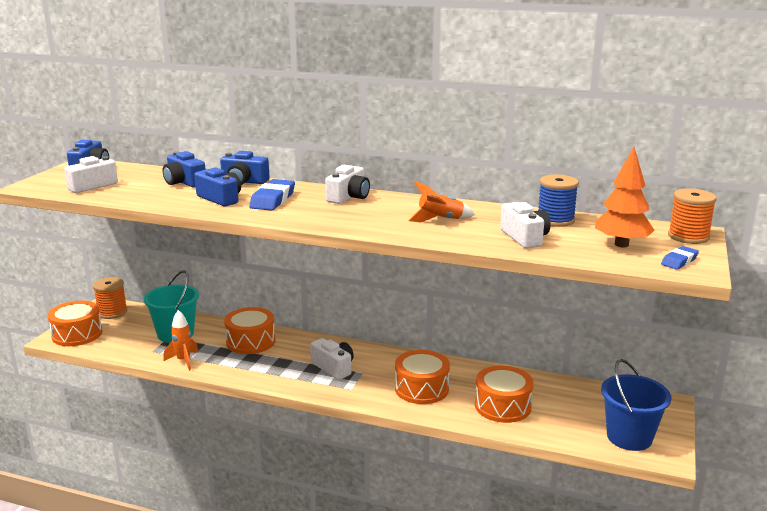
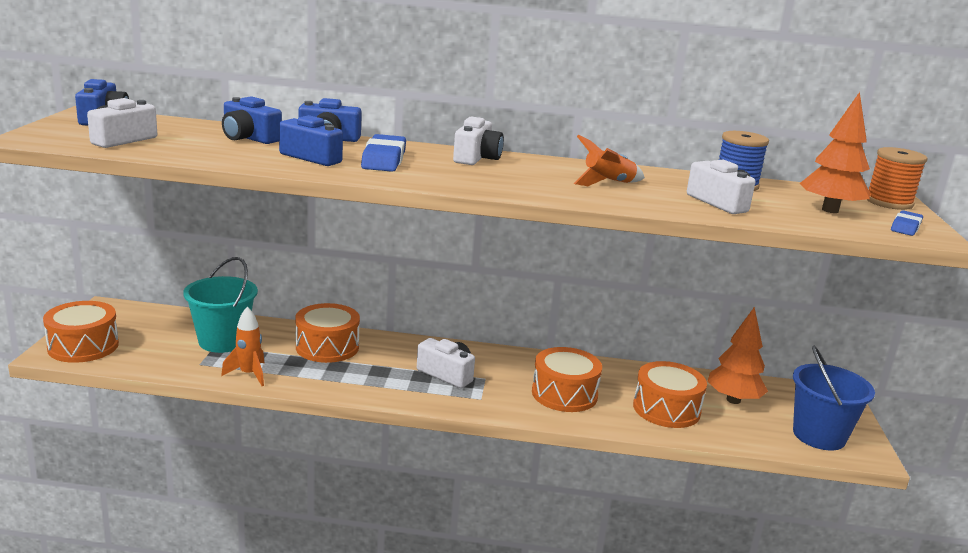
camera: 15 degrees left, 0 degrees up
(112, 312) = (122, 317): orange spool -> none
(567, 402) = (733, 400): none -> orange tree

